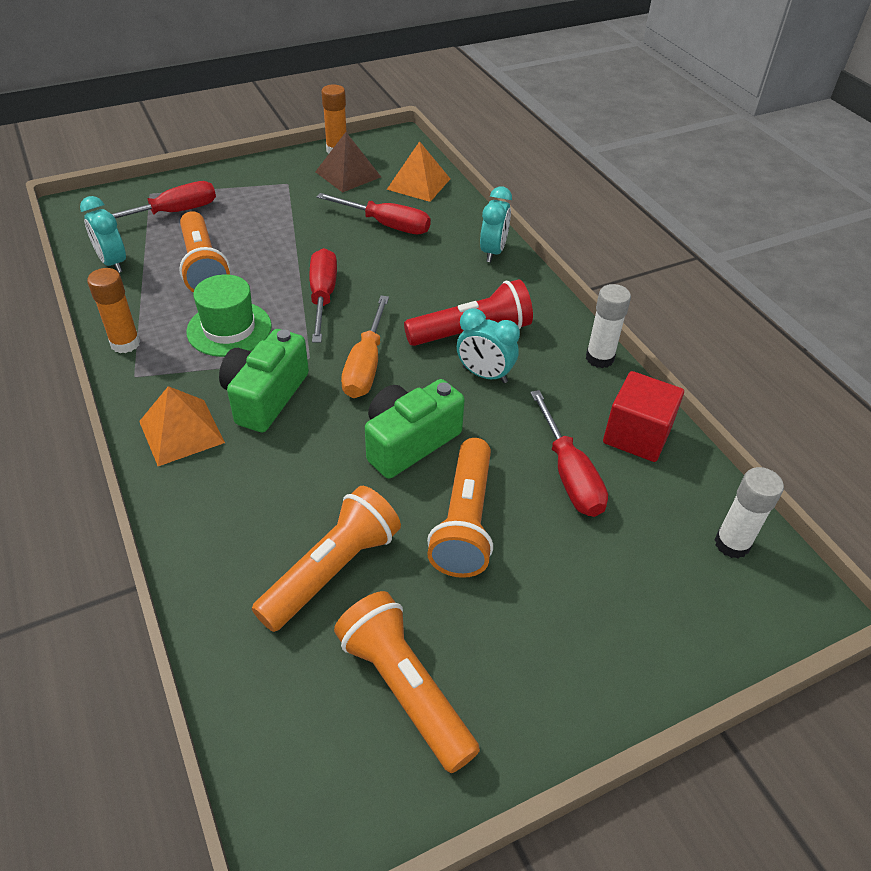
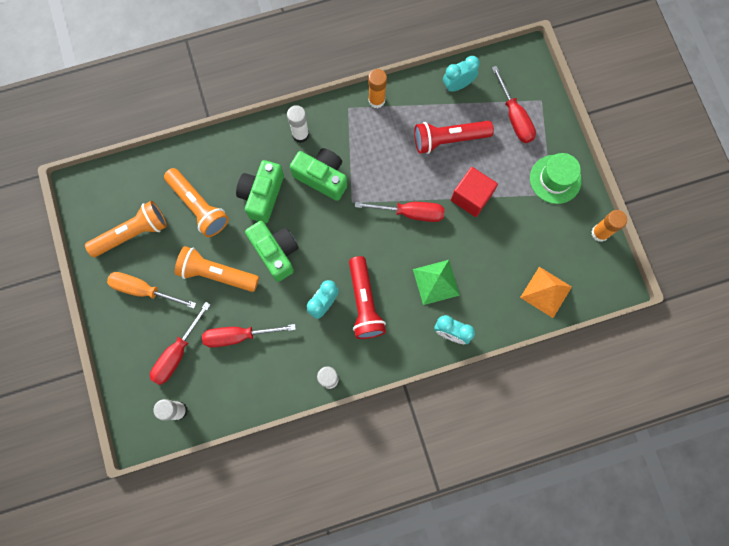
camera: 100 degrees right, 30 degrees up
(181, 432) = (300, 134): orange pyramid -> white glue stick
(203, 267) = (448, 139): orange flashlight -> red flashlight
(229, 329) = (383, 157): green hat -> green hat (555, 179)
(302, 472) = (262, 195): none -> green camera
(348, 174) = (562, 239): brown pyramid -> none
(366, 365) = (341, 234): orange screwdriver -> orange screwdriver (144, 290)
(386, 225) = (490, 261): red screwdriver -> red screwdriver (177, 353)
(424, 267) = (436, 282): none -> green pyramid
(637, 435) = (261, 383): red cube -> red cube (471, 197)

